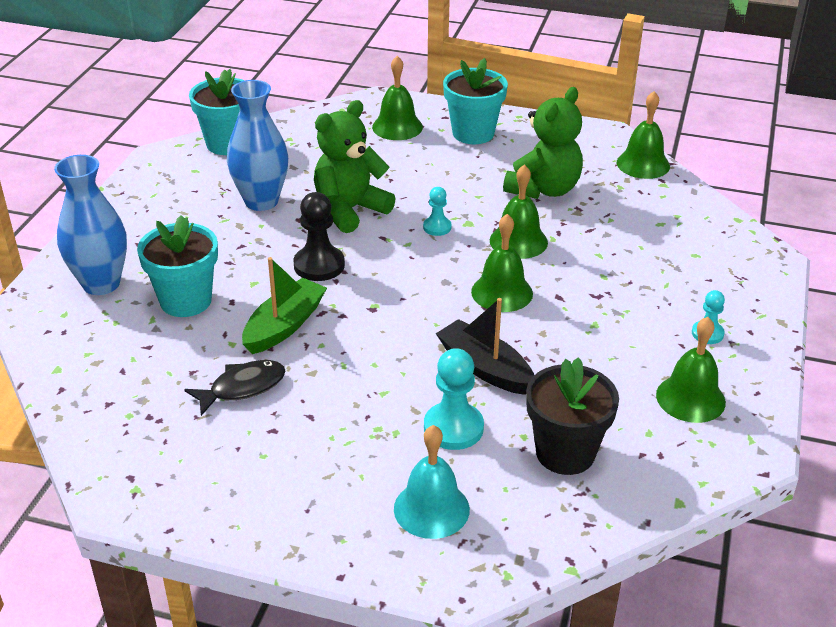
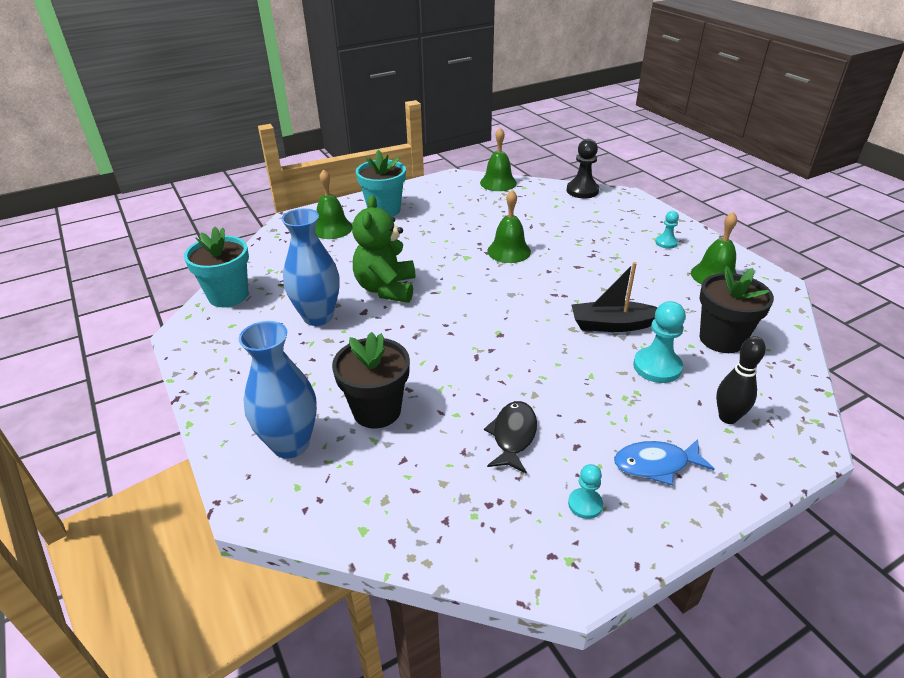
camera: 45 degrees left, 0 degrees up
(186, 301) = (377, 410): turquoise flower pot -> black flower pot
(284, 326) = (469, 380): green boat -> none
(304, 489) = (656, 464): none -> blue fish
(319, 265) = (425, 331): black pawn -> black pawn (582, 191)
(431, 509) = (727, 417): turquoise bell -> black bowling pin
(437, 227) = (454, 269): turquoise pawn -> turquoise pawn (585, 504)
(502, 292) = (549, 281): green bell -> none
(544, 189) = (474, 219): green teddy bear -> none

